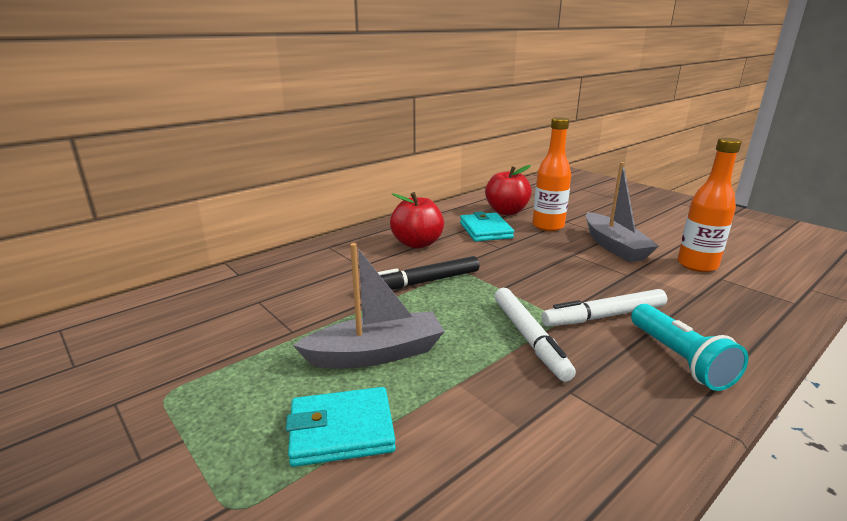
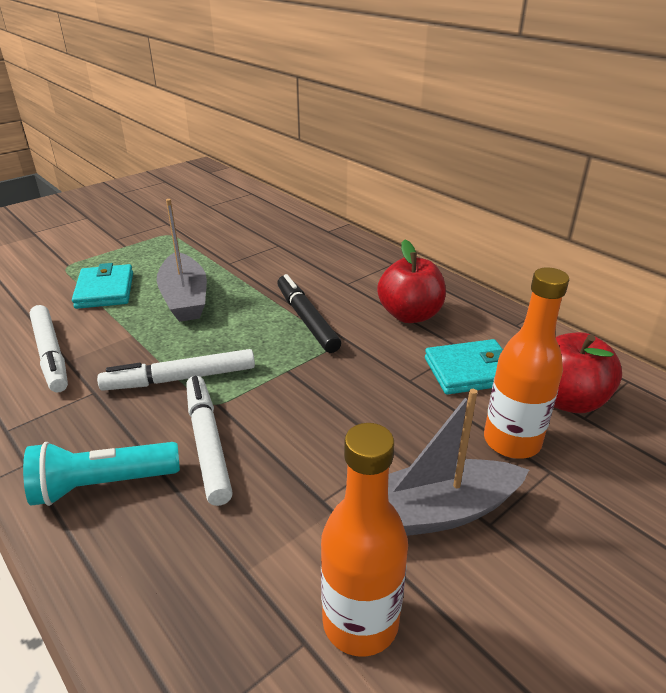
camera: 90 degrees right, 10 degrees up
(511, 446) = (51, 354): none -> white marker

